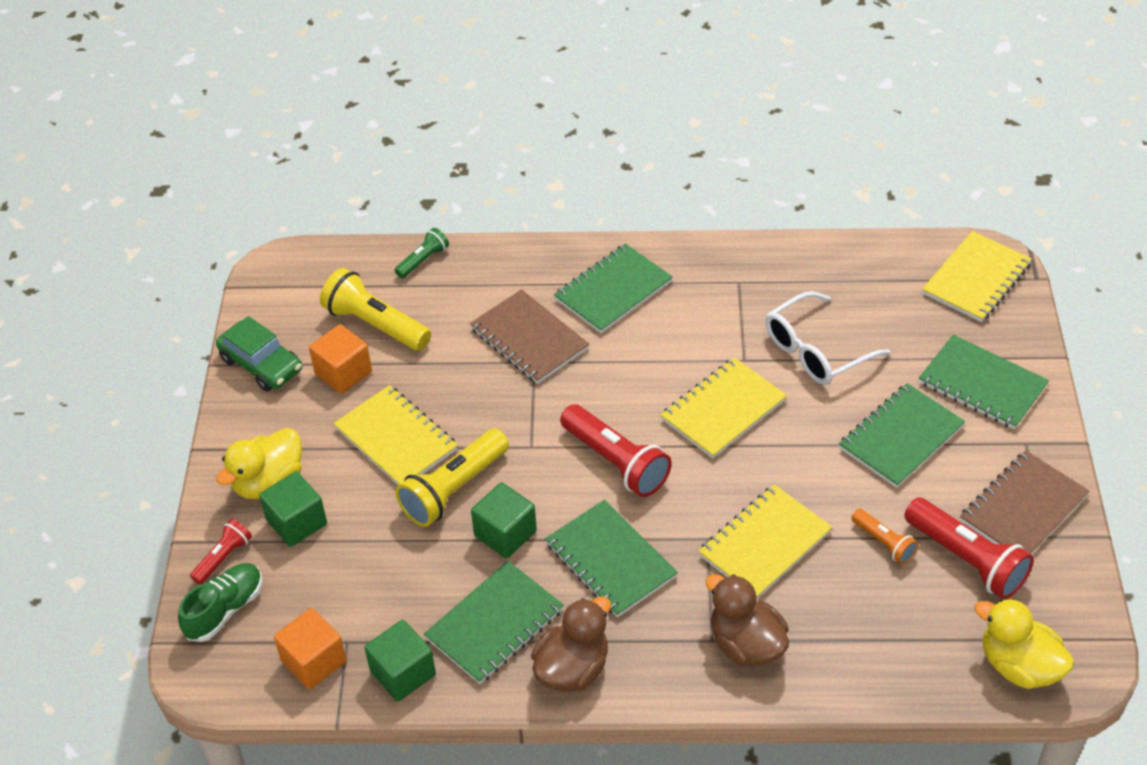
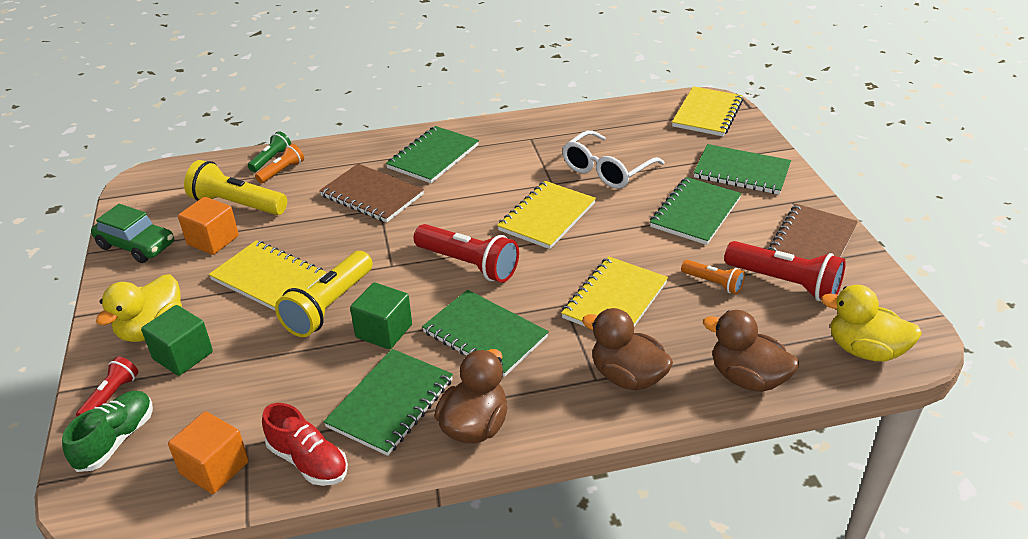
camera: 15 degrees left, 10 degrees down
(403, 673) = (308, 461): green cube -> red shoe
(432, 282) = (282, 171): none -> orange flashlight
(873, 673) = (747, 378): none -> brown duck

